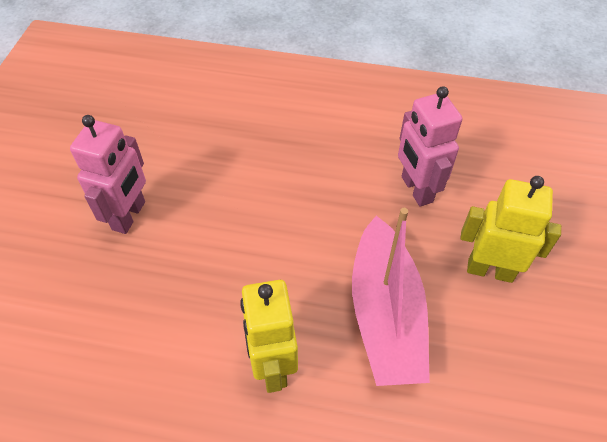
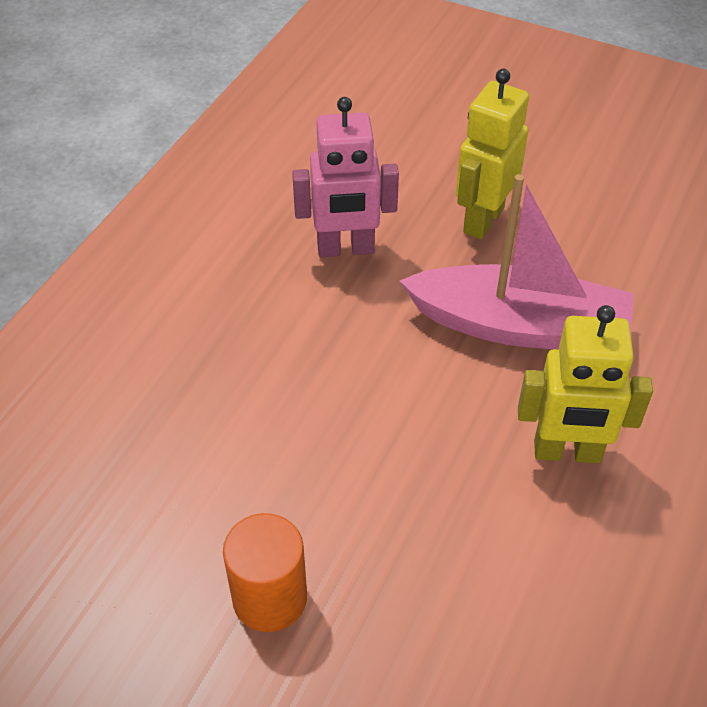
camera: 75 degrees left, 5 degrees down
(129, 216) = (270, 598): pink robot -> orange cylinder

